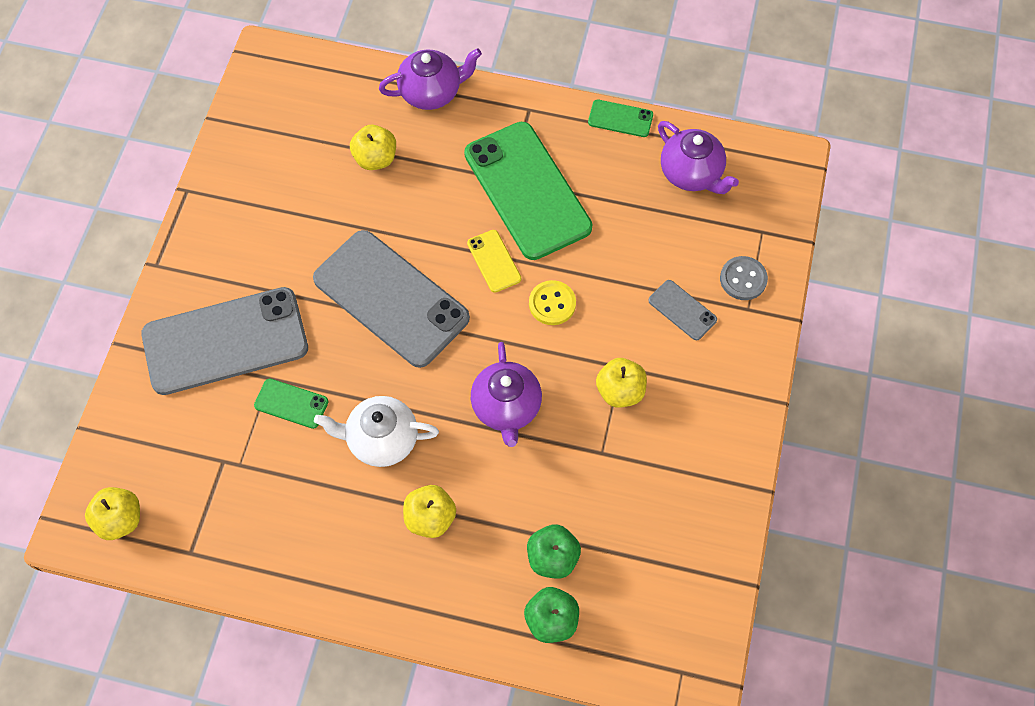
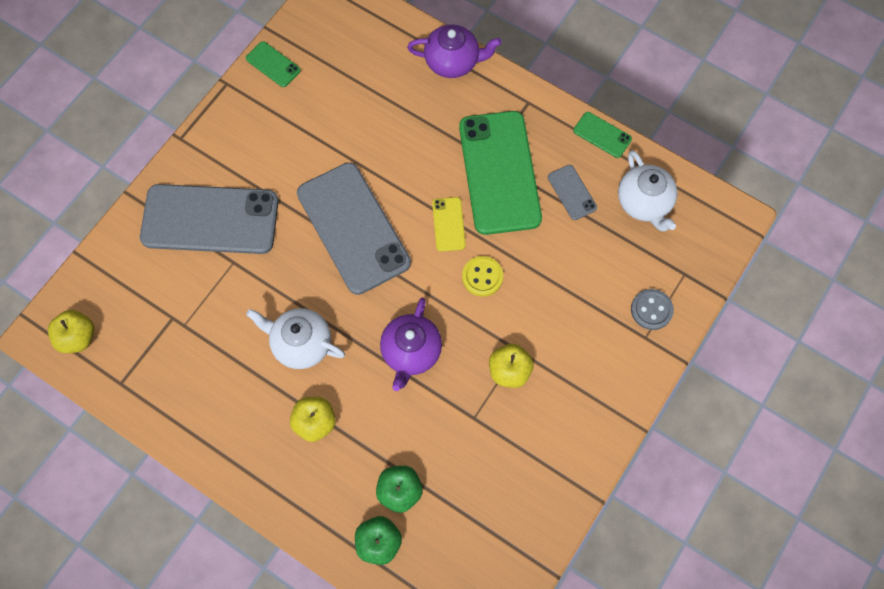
camera: 20 degrees right, 5 degrees up
(291, 403) = (242, 289): green phone -> green phone (273, 64)
(375, 159) = (385, 105): yellow apple -> none
(682, 310) = (589, 319): grey phone -> grey phone (572, 192)
(691, 174) = (644, 203): purple teapot -> white teapot

